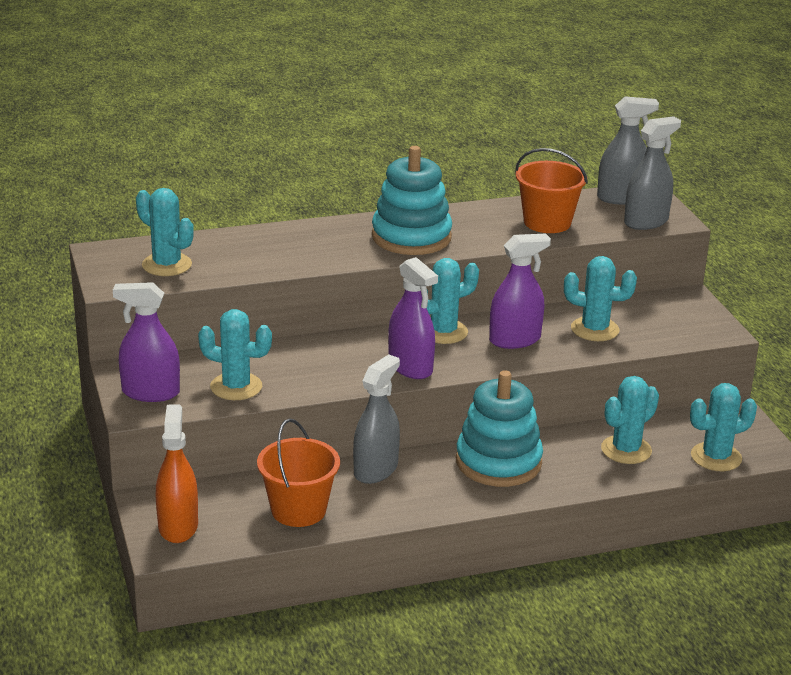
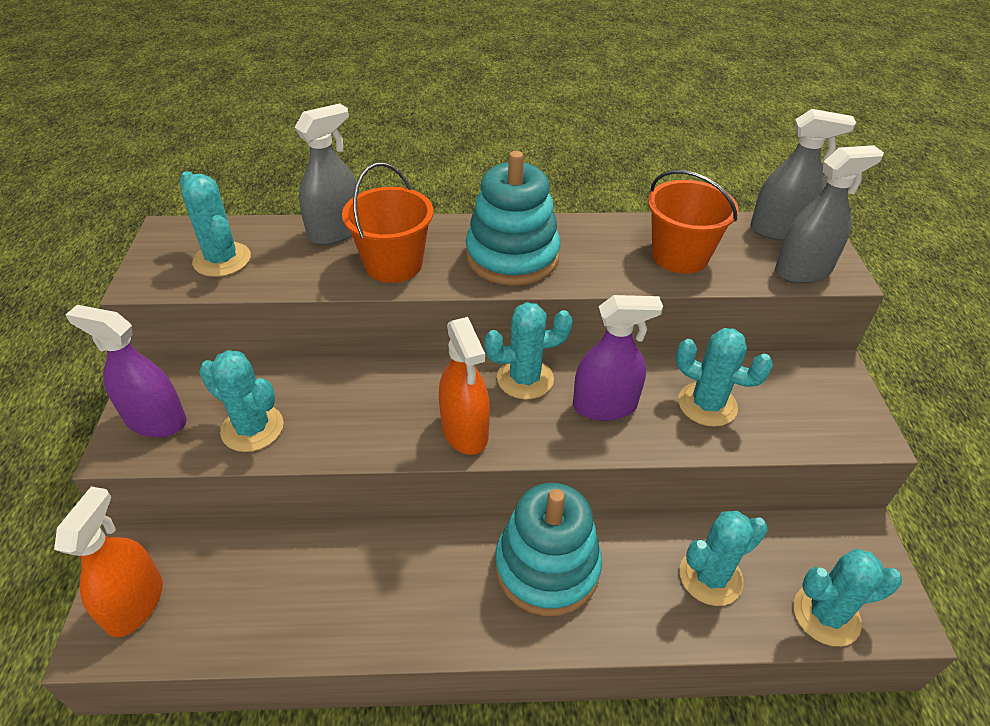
camera: 15 degrees right, 15 degrees up
(298, 510) = (282, 604): orange bucket -> orange bucket (393, 264)
(375, 470) = (399, 551): grey spray bottle -> grey spray bottle (335, 232)
(410, 367) = (464, 431): purple spray bottle -> orange spray bottle

